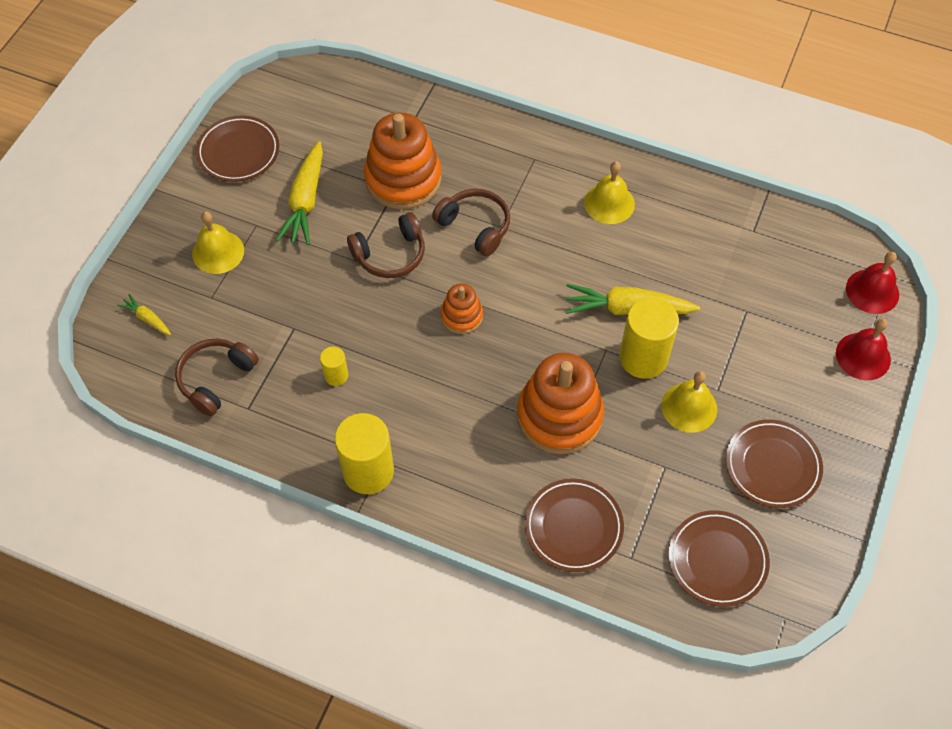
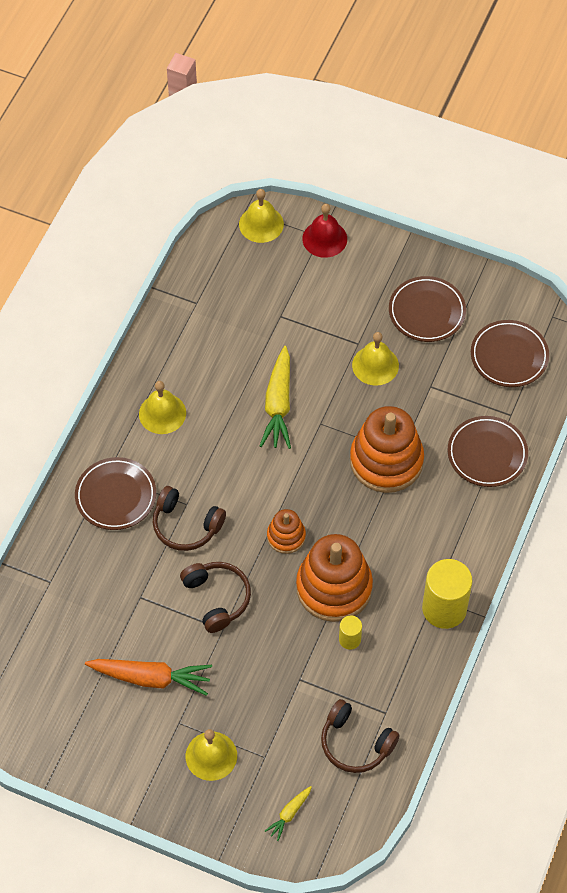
camera: 90 degrees left, 0 degrees up
(238, 152) = (84, 748): brown plate -> brown plate (116, 496)
(305, 201) = (151, 678): yellow carrot -> orange carrot
(403, 179) = (127, 589): orange stacking toy -> orange stacking toy (334, 587)
(475, 226) = (186, 525): brown headphones -> brown headphones turned 105 degrees counterclockwise
(643, 358) = (328, 395): yellow cylinder -> none
(872, 291) = (261, 224): red bell -> yellow bell

